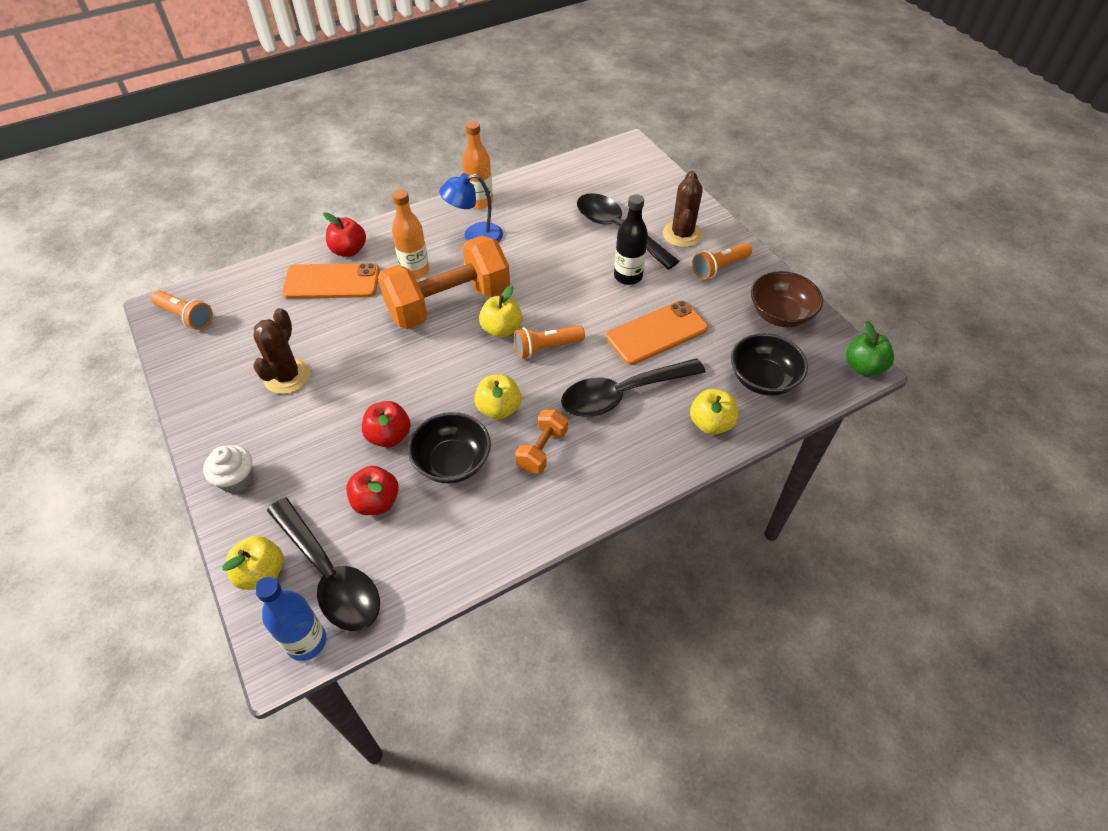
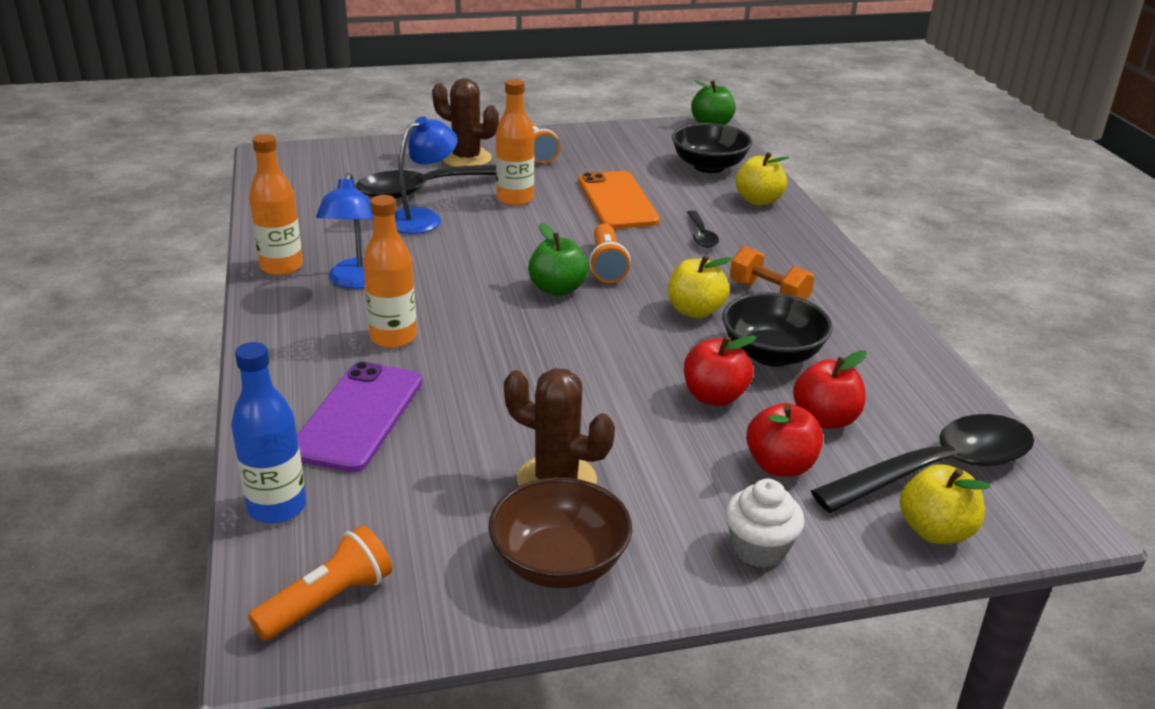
camera: 75 degrees left, 20 degrees down
(306, 641) = (1039, 497): blue bottle -> blue bottle (277, 507)
(331, 281) = (358, 416): orange phone -> purple phone
(349, 250) = (292, 392): red apple -> red apple (780, 465)
(448, 303) = (483, 319): orange dumbbell -> none
(501, 329) = (557, 289): yellow apple -> green apple
(573, 240) = (423, 218): none -> blue lamp
(622, 394) = (701, 235): black spoon -> black spoon, size x0.46
(628, 276) = (515, 199): black bottle -> orange bottle
(780, 314) = (624, 141): brown bowl -> brown bowl (559, 563)

